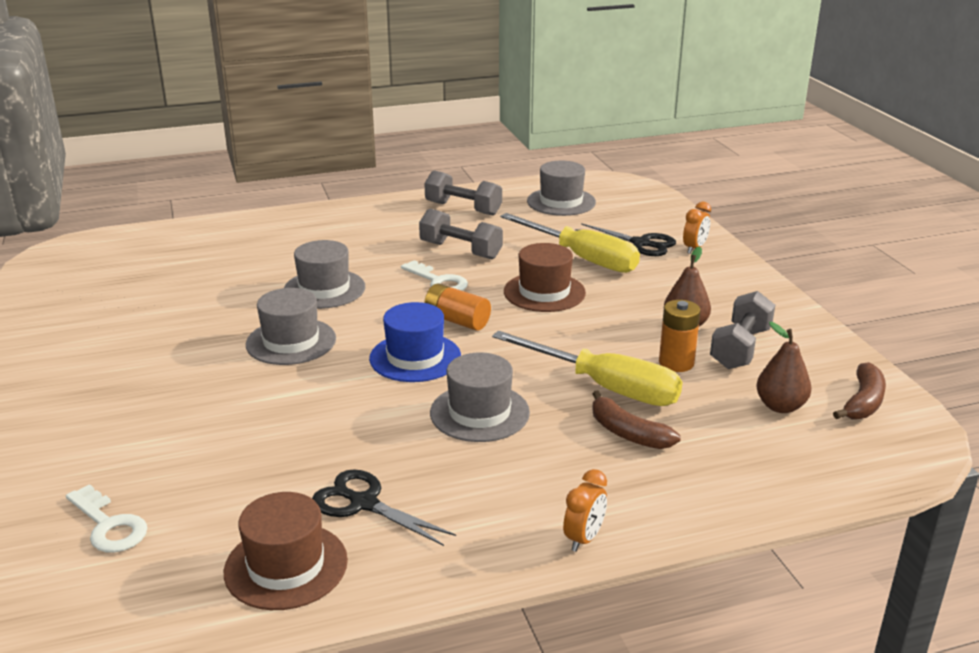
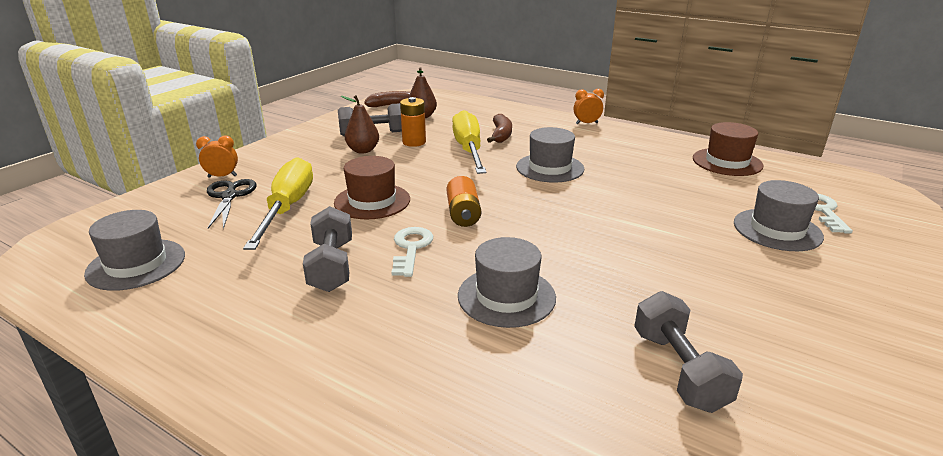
camera: 130 degrees left, 0 degrees up
(291, 341) = (602, 261): grey hat -> grey hat (777, 230)
(364, 503) = (664, 164): black scissors -> none
(415, 357) = (533, 207): blue hat -> none
(463, 208) = (203, 317): grey dumbbell -> grey dumbbell (678, 370)

